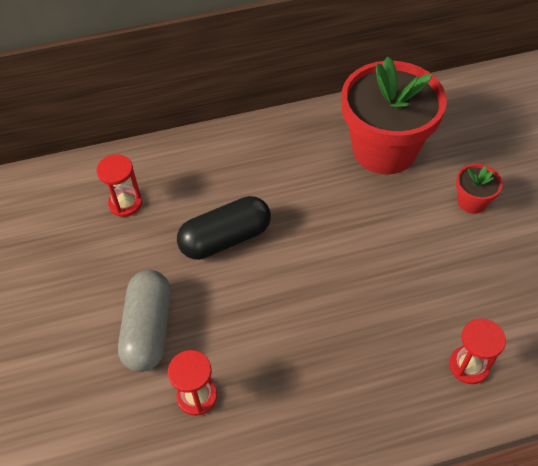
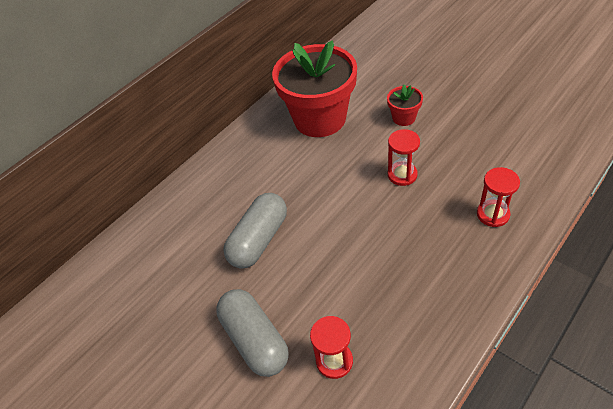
camera: 30 degrees left, 5 degrees down
(125, 203) = (157, 264): red hourglass -> red hourglass (402, 175)
(225, 239) = (259, 240): black capsule -> grey capsule

